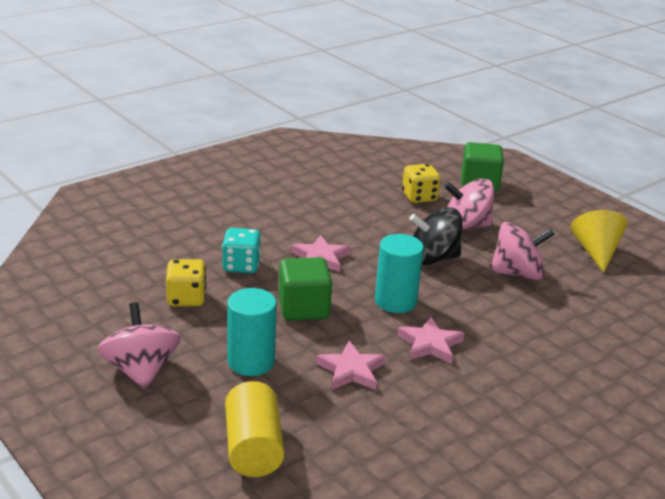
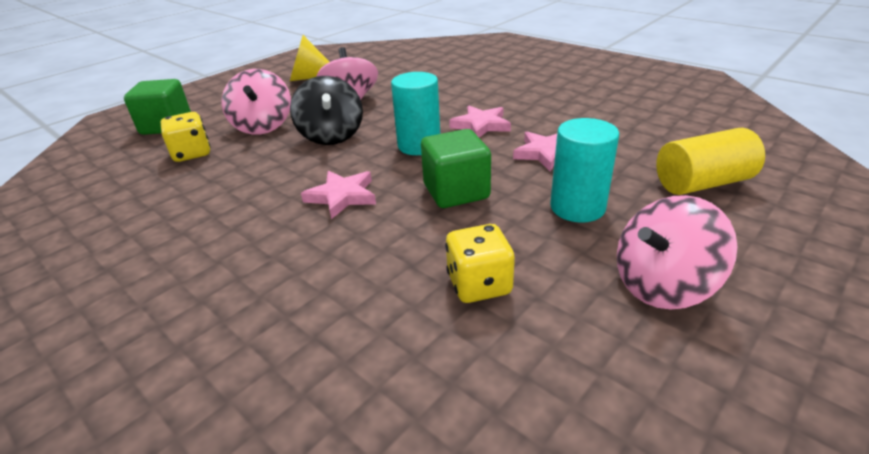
camera: 95 degrees left, 5 degrees up
(241, 266) = (376, 252): turquoise dice -> none

